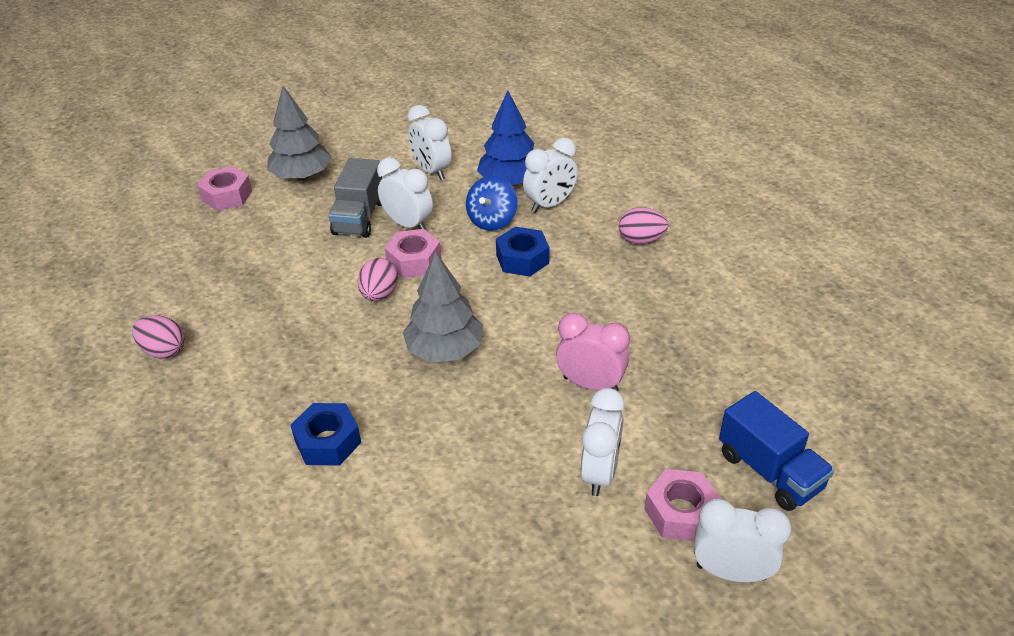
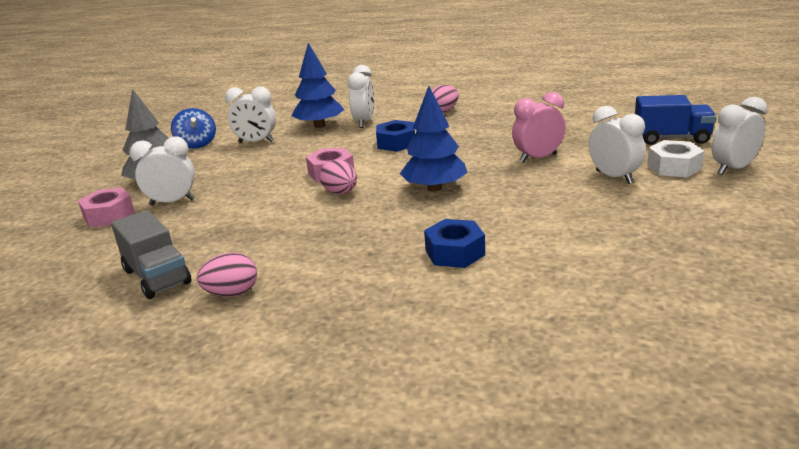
camera: 45 degrees left, 15 degrees down
(359, 217) = (248, 176): grey truck -> grey truck (157, 277)
(408, 224) = (291, 164): white clock -> white clock (172, 202)
(445, 350) = (434, 188): grey tree -> blue tree
(492, 220) = (343, 140): blue spinning top -> blue spinning top (197, 144)
(680, 512) = (674, 167): pink nut -> white nut

